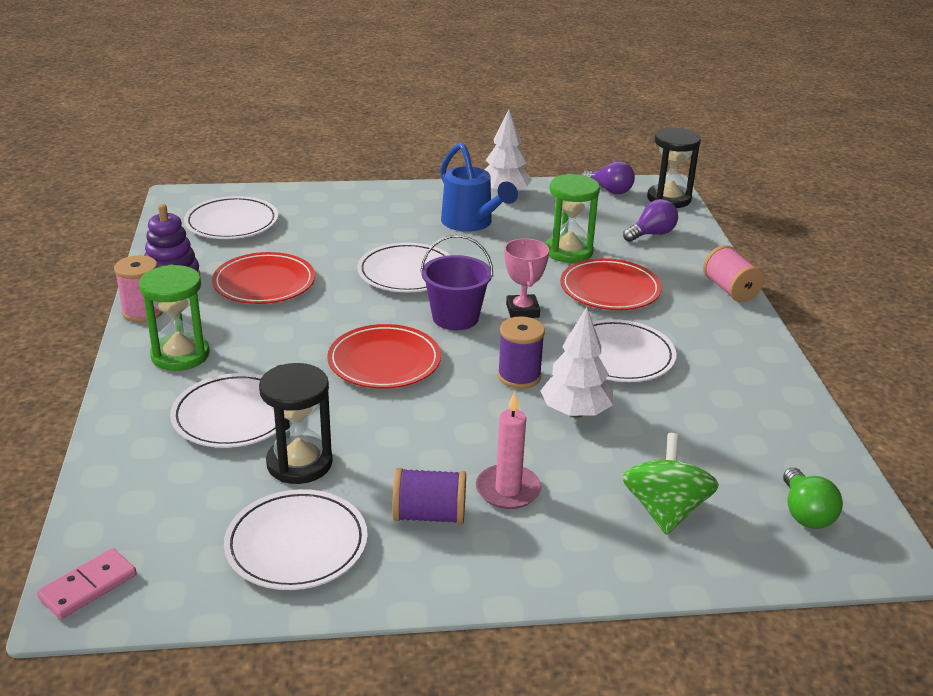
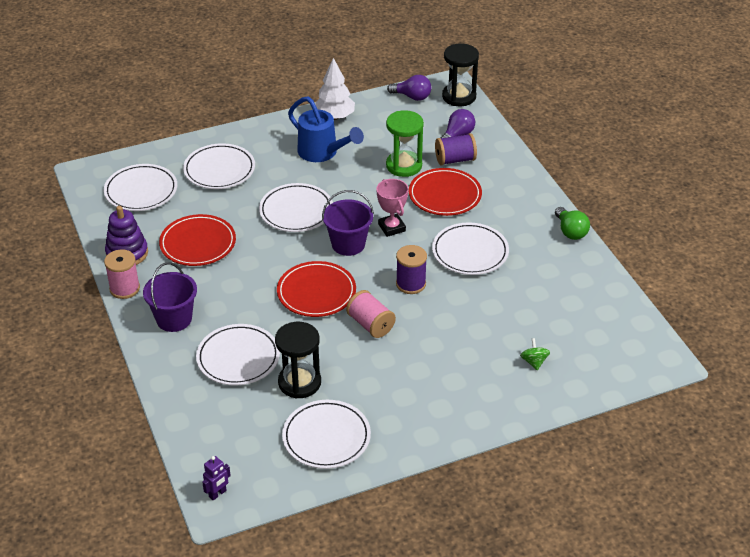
camera: 15 degrees left, 10 degrees up
(88, 586) = (218, 494): pink domino -> purple robot
(180, 355) = (174, 319): green hourglass -> purple bucket
(337, 219) = (219, 170): none -> white plate
(429, 515) = (396, 399): purple spool -> purple spool (455, 160)
(508, 490) = (436, 370): pink candle -> none
(575, 412) = (457, 304): white tree -> none
(664, 510) = (534, 362): green spinning top -> green spinning top, size x0.51
(730, 290) = (526, 177): pink spool -> pink spool (370, 324)
(805, 513) = (615, 344): green light bulb -> green light bulb (570, 231)

